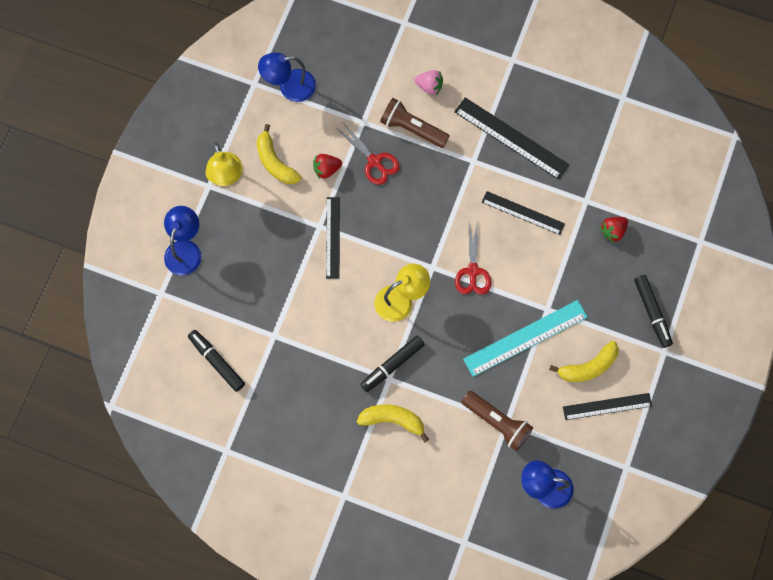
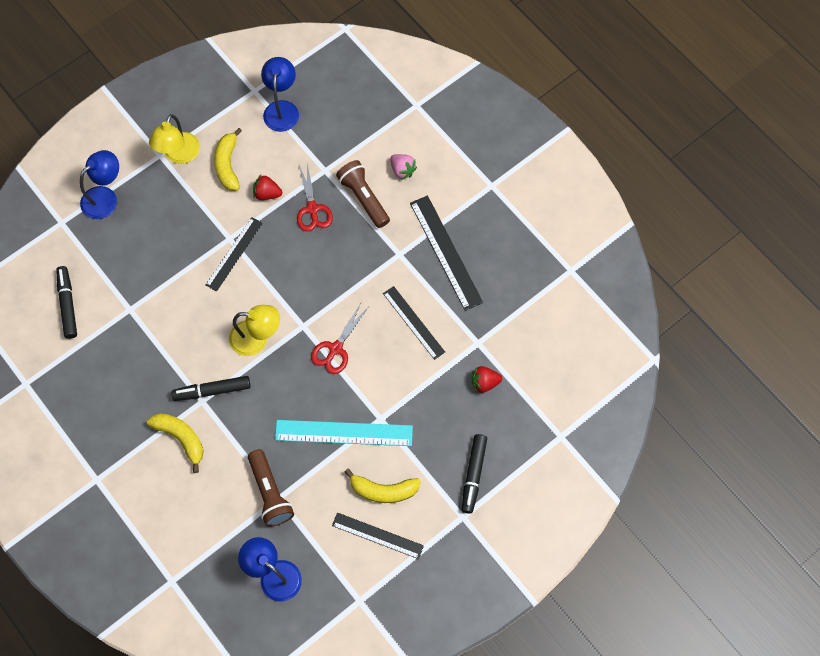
camera: 30 degrees right, 5 degrees down
(289, 87) = (282, 109): blue lamp -> blue lamp turned 75 degrees clockwise

